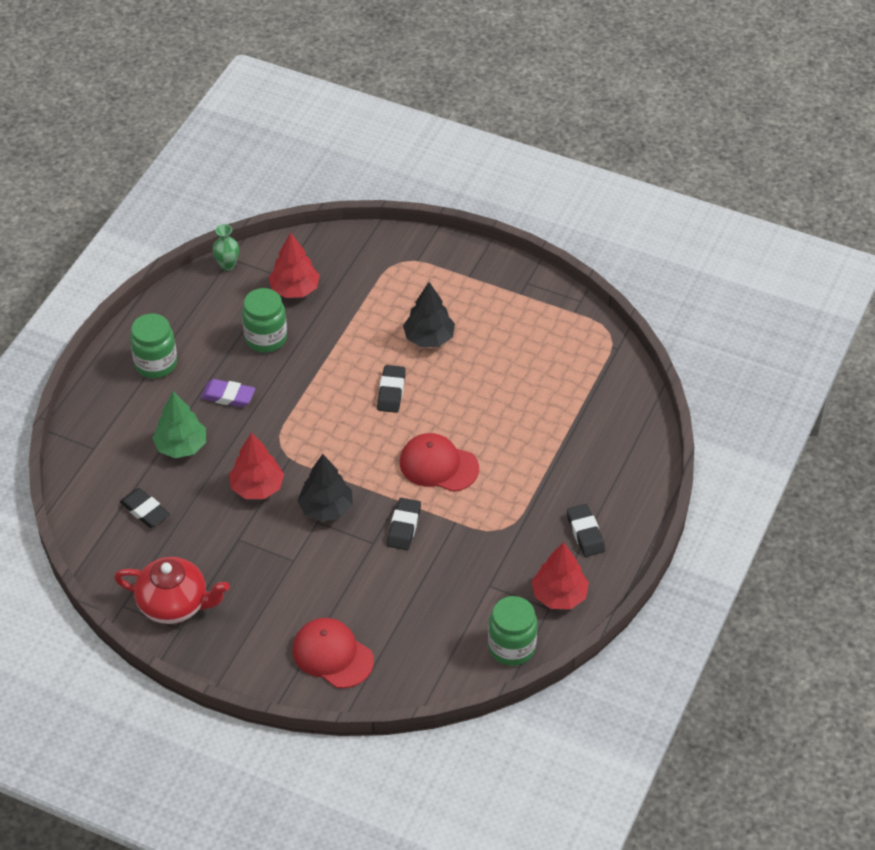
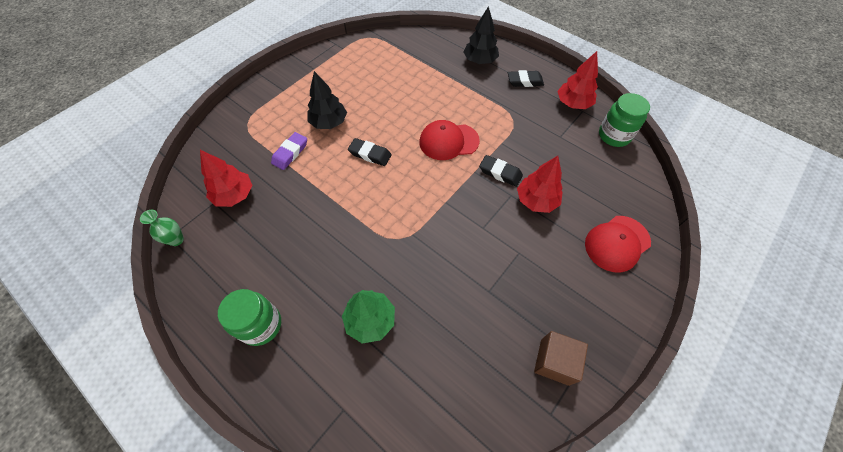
camera: 75 degrees left, 10 degrees up
(145, 511) = (438, 369): black eraser -> none
(174, 604) = (554, 361): red teapot -> brown cube
(228, 396) = (327, 268): purple eraser -> purple eraser (290, 153)
(257, 487) = (436, 265): red tree -> red tree (536, 200)
(266, 338) = (276, 226): green jar -> none
(326, 508) = (471, 219): black tree -> black tree (480, 61)
(438, 465) = (448, 141): red cap -> red cap turned 45 degrees clockwise

